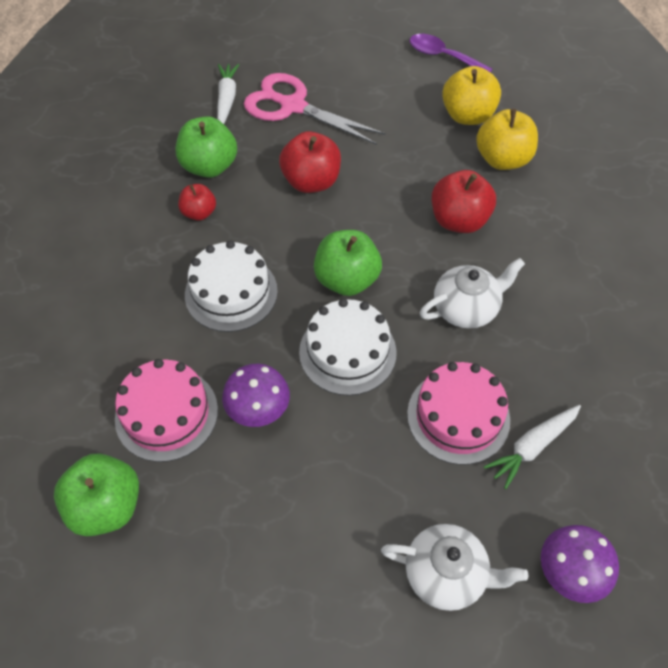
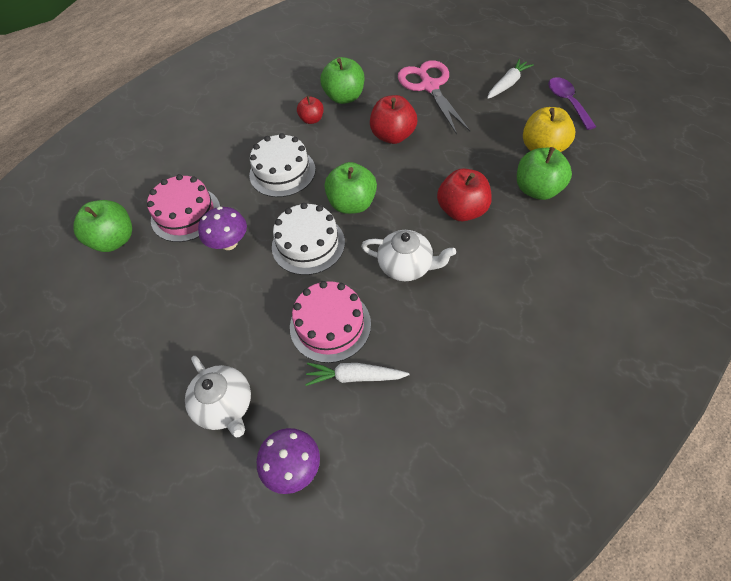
camera: 45 degrees right, 0 degrees up
(227, 99) = (394, 64): white carrot -> white carrot (507, 84)
(502, 159) = (537, 189): yellow apple -> green apple

